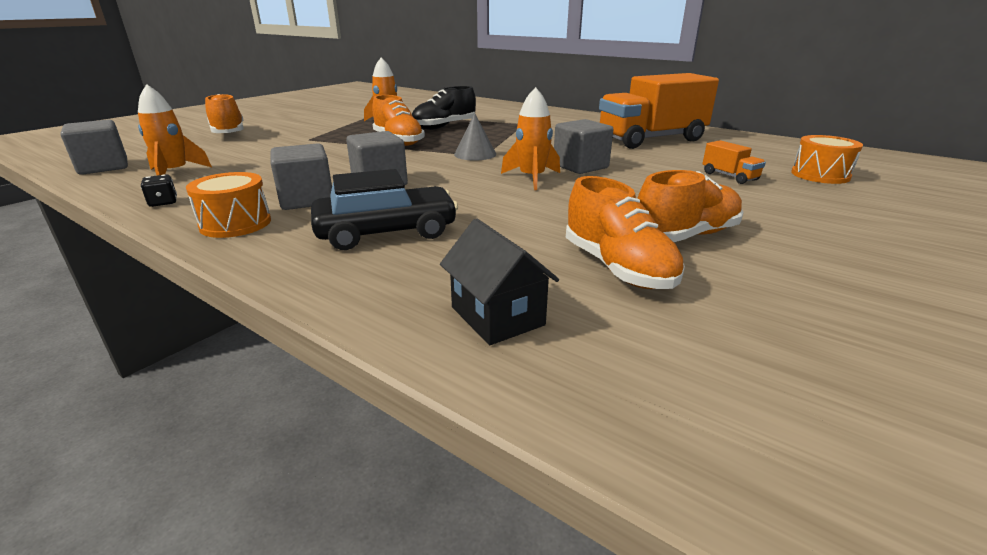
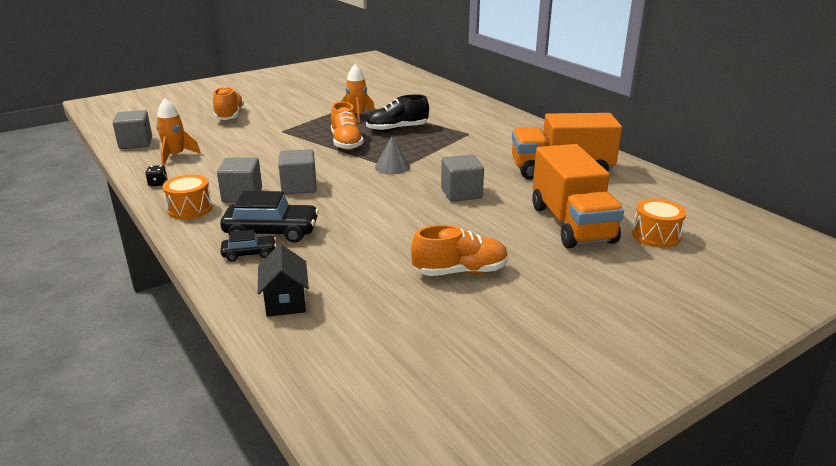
camera: 20 degrees right, 0 degrees up
(376, 262) = (249, 253): none -> black car
(532, 178) = (410, 200): orange rocket -> none
(617, 268) = (385, 286): orange shoe -> none
(729, 176) = (571, 224): orange truck -> orange truck, size x2.47

